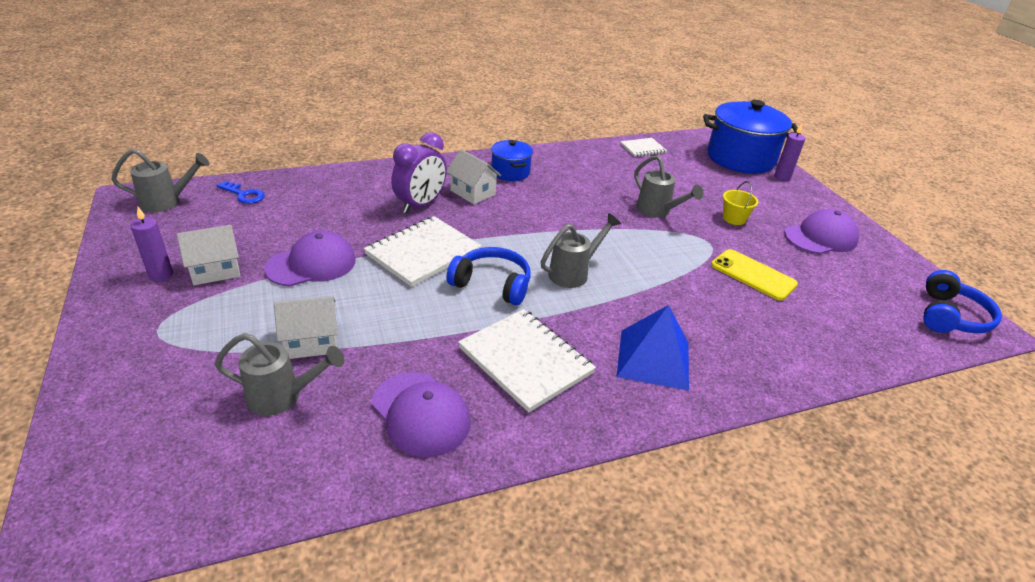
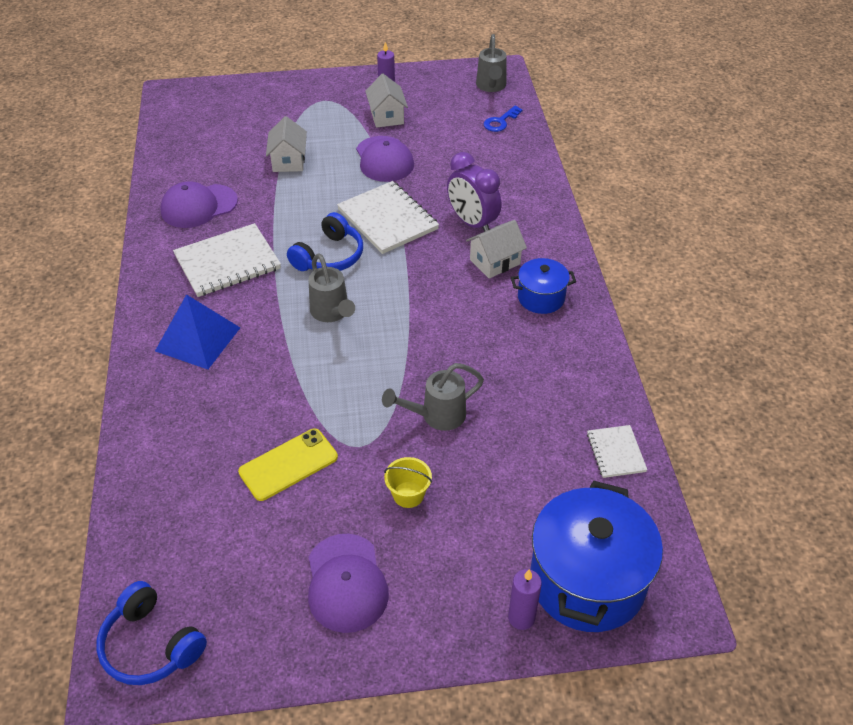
camera: 105 degrees right, 10 degrees up
(283, 397) = (240, 151): grey watering can -> none

